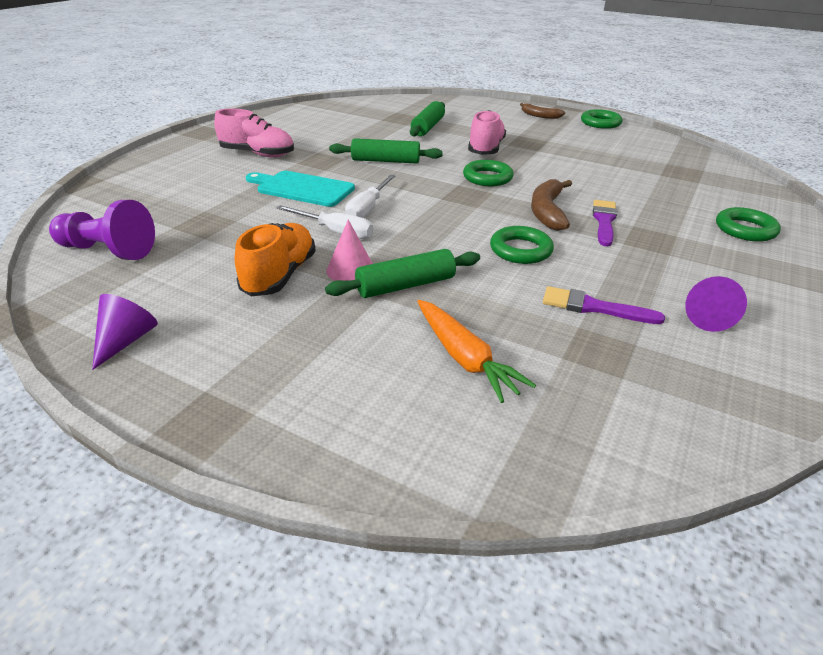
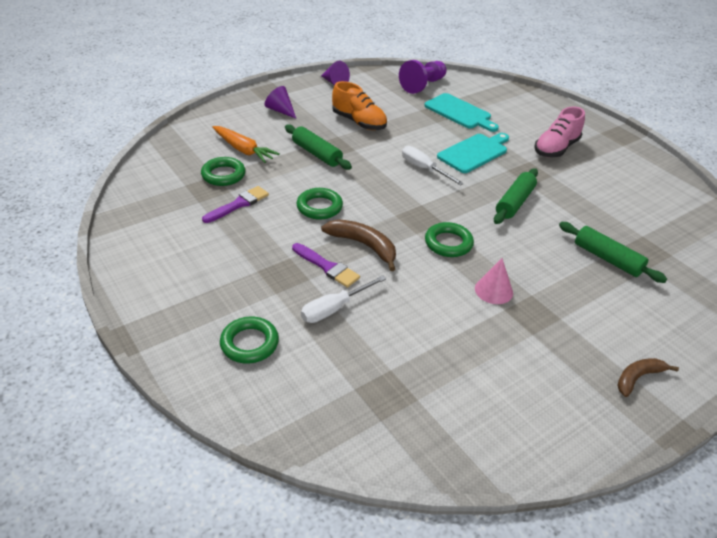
camera: 115 degrees right, 5 degrees up
(196, 210) = (459, 112): none -> turquoise cutting board
(335, 232) = (397, 149): white screwdriver -> white screwdriver (334, 308)
(350, 270) = (347, 142): pink cone -> pink cone (493, 290)
(405, 285) = (317, 154): green rolling pin -> green rolling pin turned 45 degrees counterclockwise
(464, 358) = (243, 150): orange carrot -> orange carrot turned 135 degrees counterclockwise
(485, 149) = (522, 272): pink shoe -> none
(600, 123) = (590, 430): green ring -> green ring (223, 175)
(705, 316) = (189, 240): purple cone -> purple cone (280, 110)

